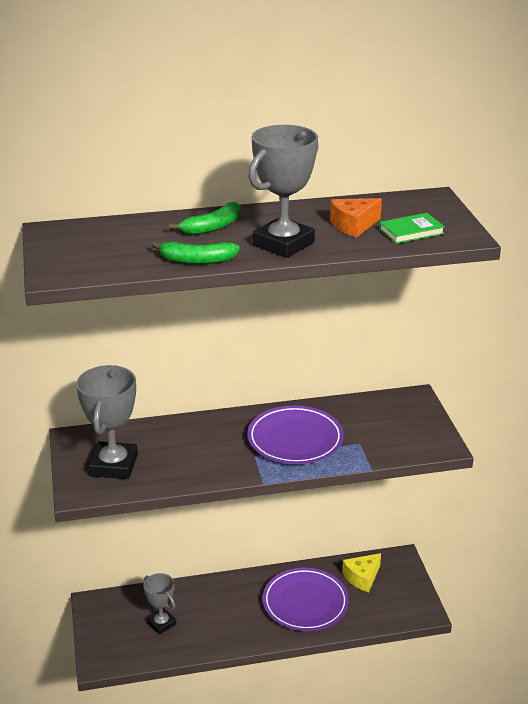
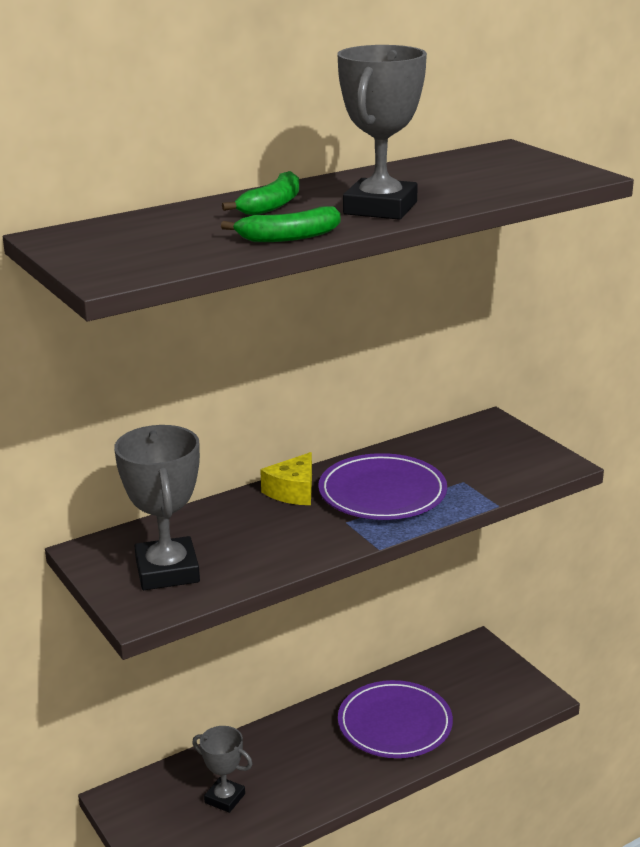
camera: 20 degrees left, 5 degrees down
(353, 225) = (444, 182): orange cheese -> none
(362, 577) = (446, 677): yellow cheese -> yellow cheese (293, 491)
(411, 231) = (518, 179): green book -> none

